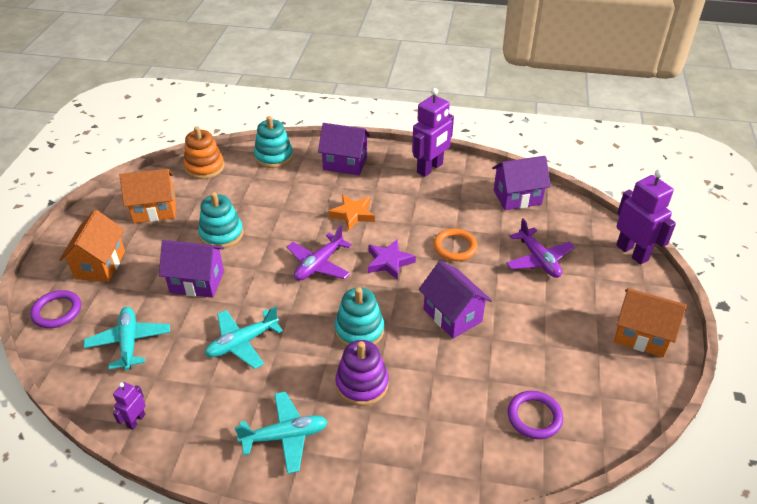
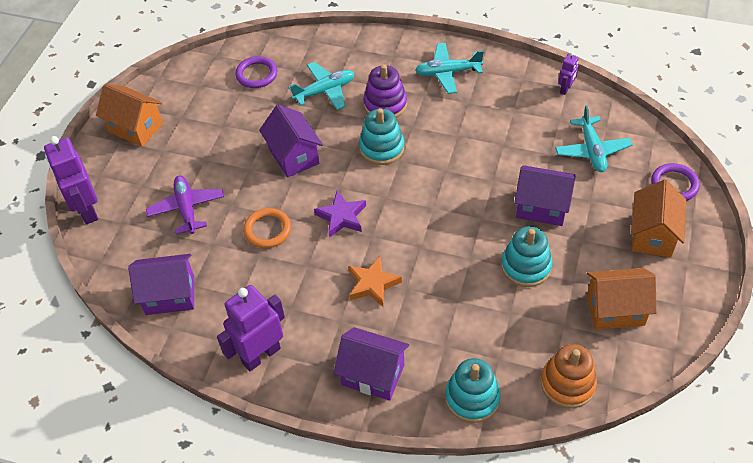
camera: 170 degrees left, 10 degrees up
(242, 343) = (488, 143): turquoise plane -> turquoise plane (325, 91)
(319, 264) = (415, 219): purple plane -> none

